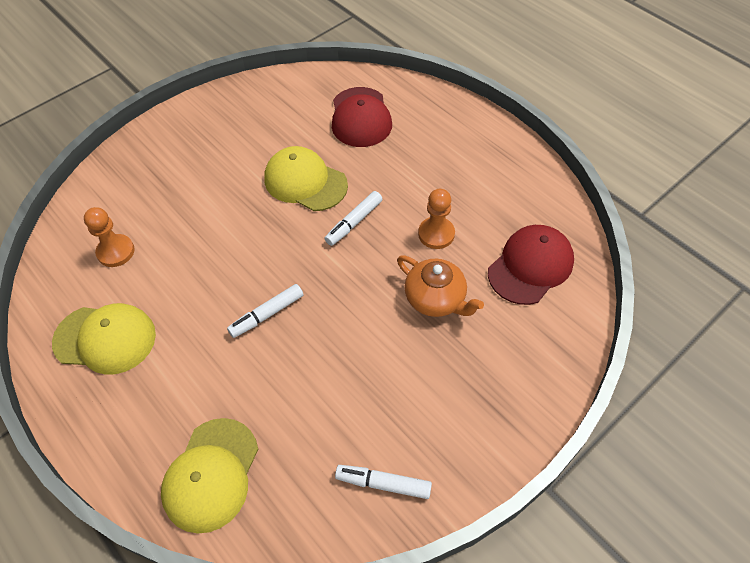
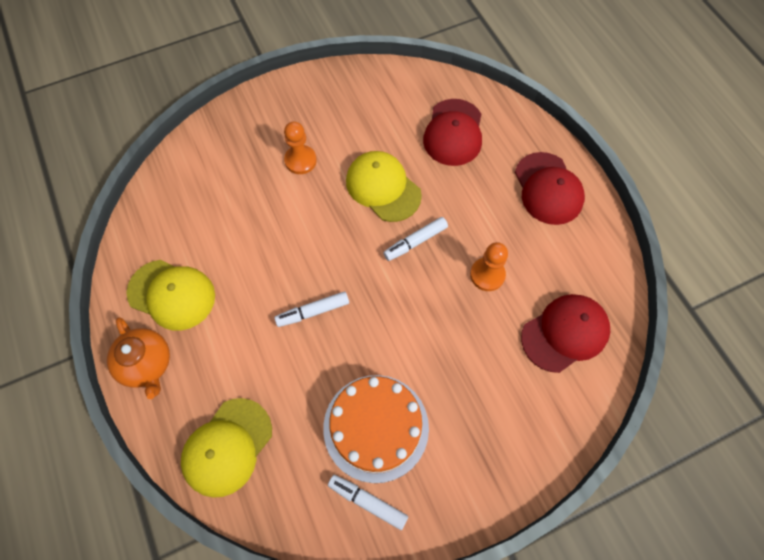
camera: 15 degrees right, 10 degrees up
(116, 252) = (200, 212): orange pawn -> orange pawn (300, 160)
(369, 407) = (376, 427): none -> orange cake
(436, 299) = (467, 341): orange teapot -> orange teapot (147, 364)
(469, 144) = (548, 189): none -> red cap

